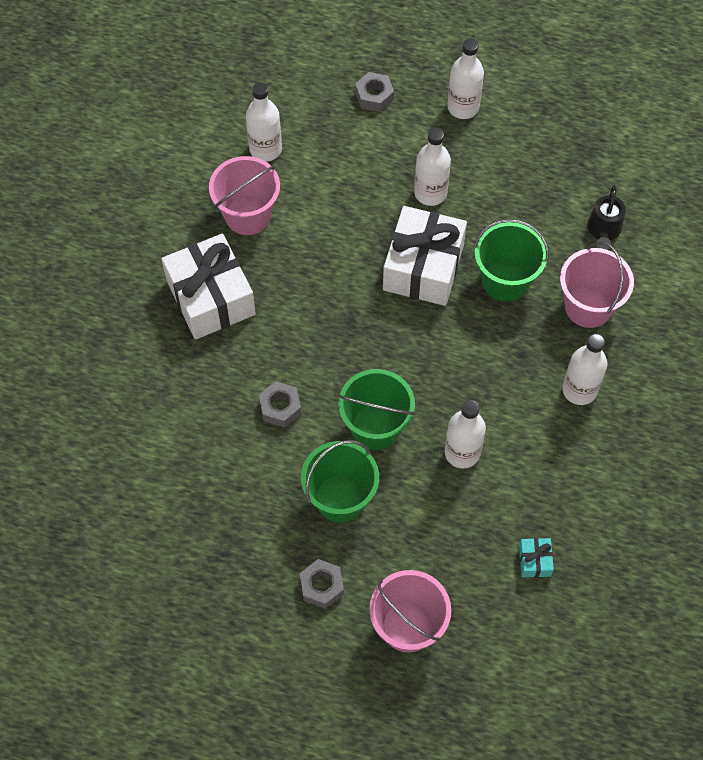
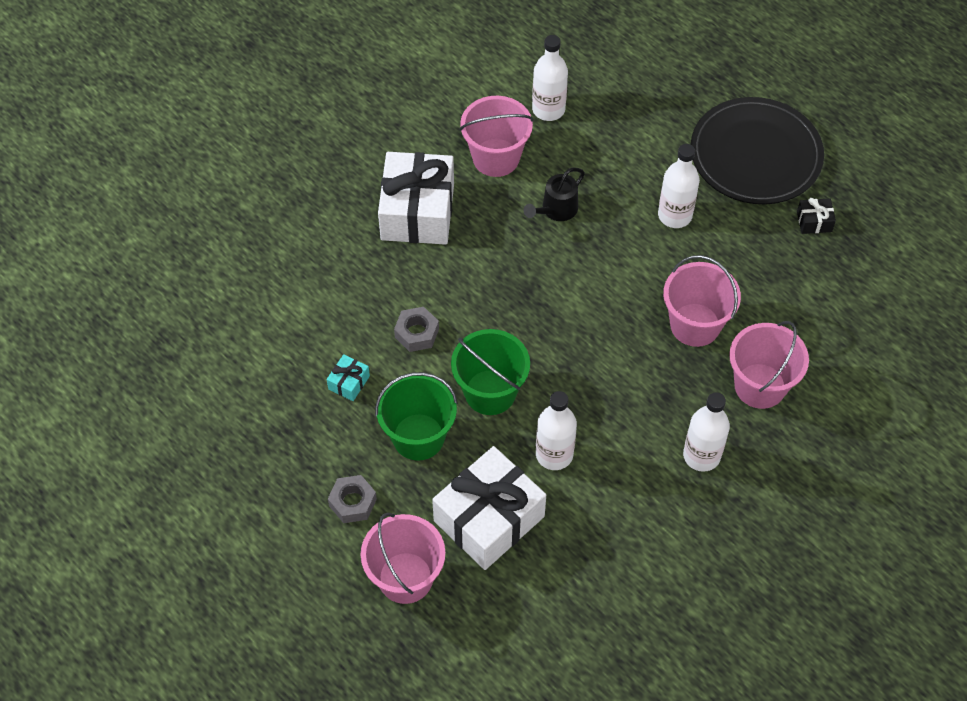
camera: 30 degrees right, 5 degrees down
(374, 96) = (678, 108): grey nut -> none
(423, 267) = (625, 276): white gift -> white gift (489, 518)
(463, 107) = (755, 155): white bottle -> black plate
(505, 280) = (695, 325): green bucket -> pink bucket
(534, 561) = (558, 583): turquoise gift -> turquoise gift (349, 382)
(545, 143) = (814, 221): none -> black gift
(603, 231) = (820, 326): black watering can -> black watering can (556, 210)

